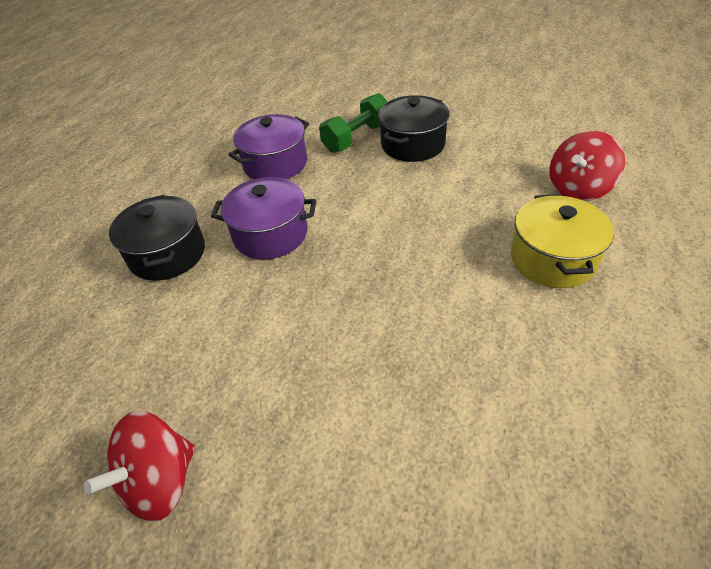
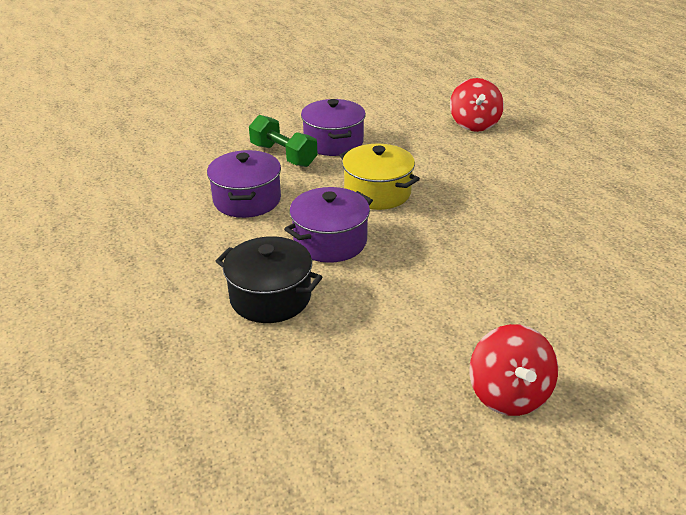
camera: 50 degrees left, 10 degrees down
(357, 138) = (283, 155): green dumbbell -> green dumbbell turned 45 degrees counterclockwise
(412, 144) = (333, 142): black pot -> purple pot
(553, 259) = (516, 164): yellow pot -> yellow pot (377, 192)

